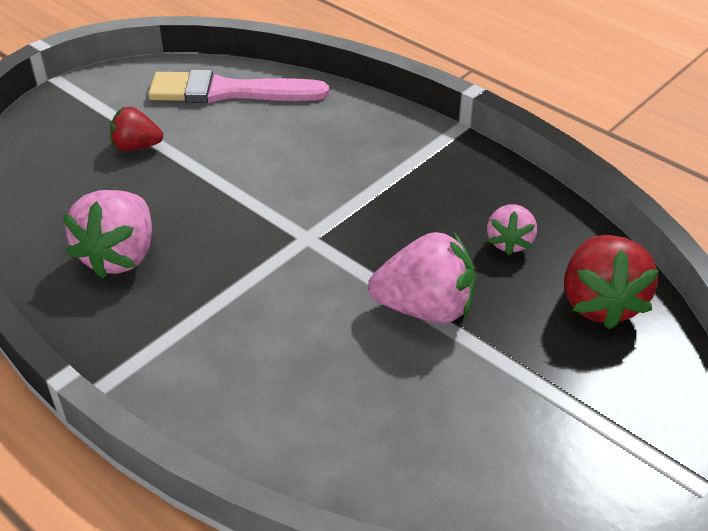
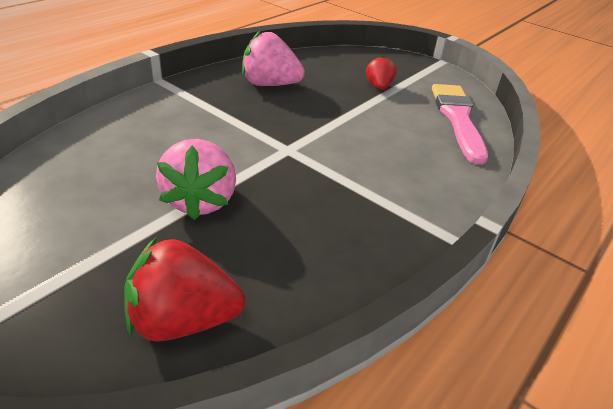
camera: 85 degrees right, 5 degrees down
(509, 242) = (280, 260): pink strawberry -> none

